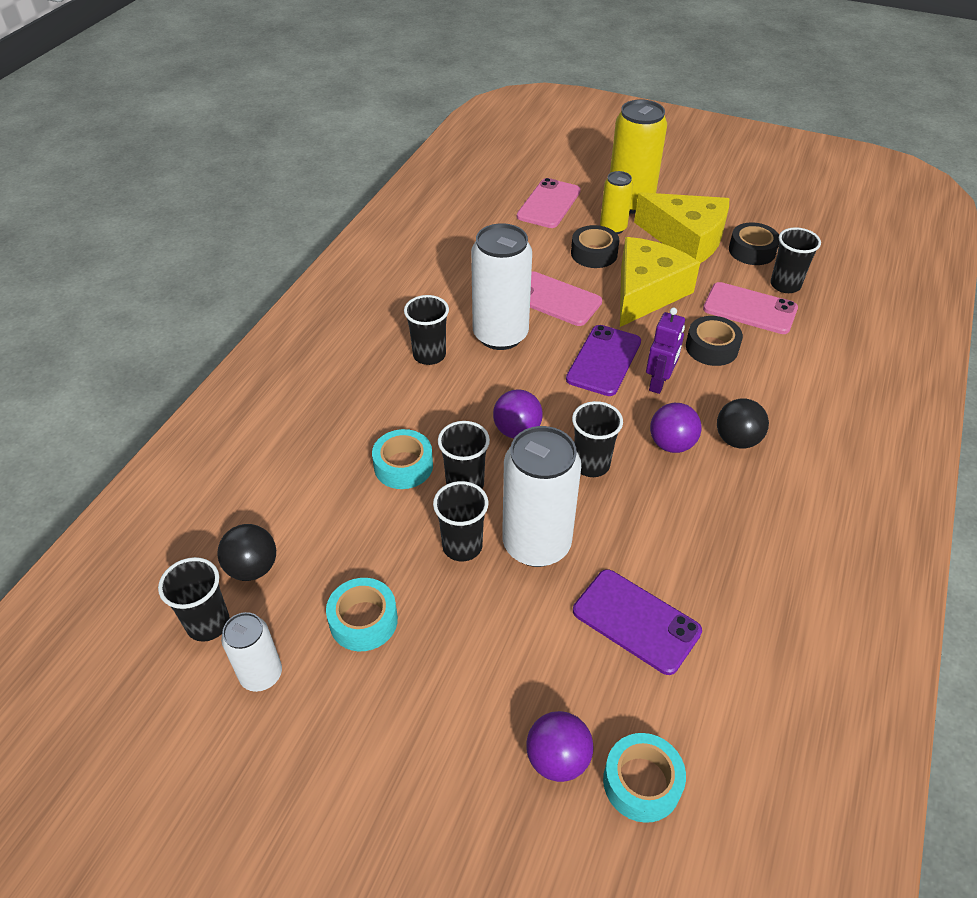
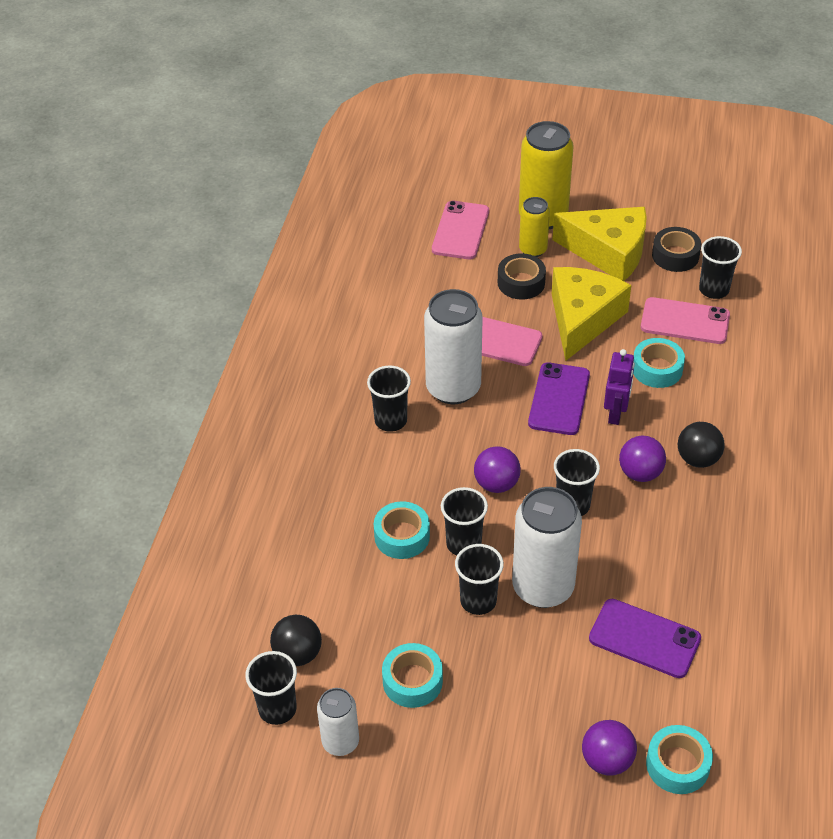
camera: 10 degrees left, 0 degrees up
(711, 348) = (657, 369): black tape -> turquoise tape

